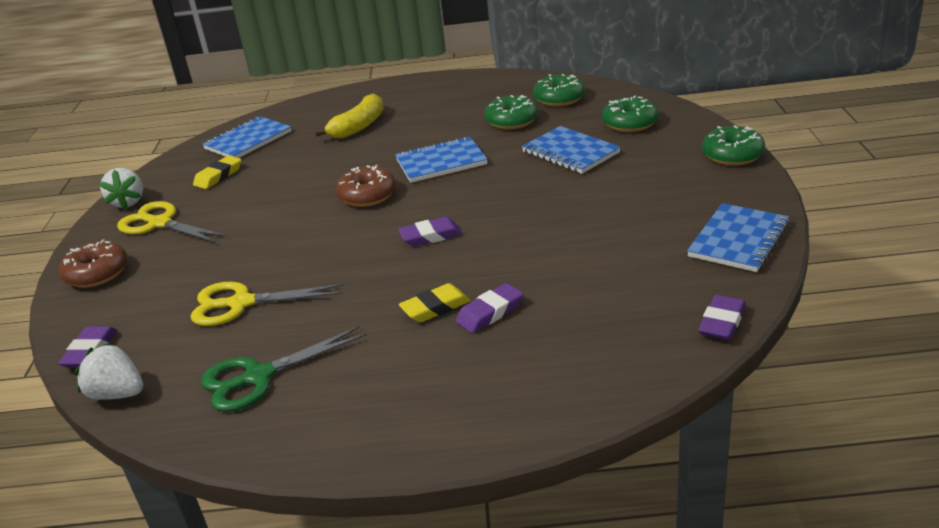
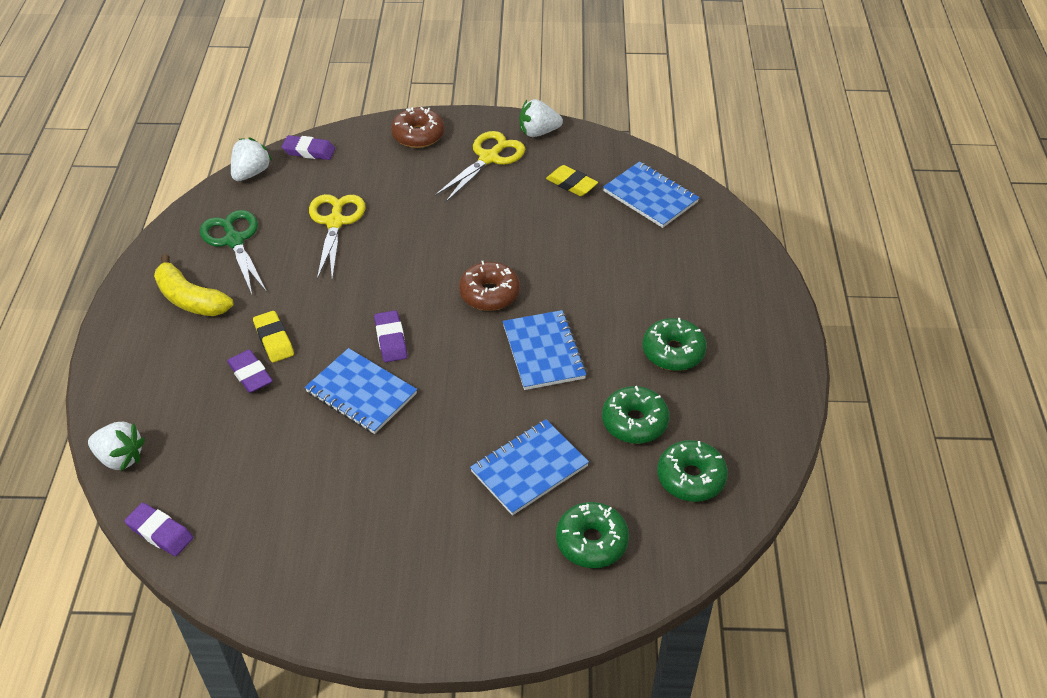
camera: 90 degrees right, 15 degrees up
(359, 126) = (660, 283): yellow banana -> yellow banana (191, 299)
(636, 379) = (120, 458): none -> white strawberry
(732, 155) = (467, 630): green donut -> green donut (673, 352)
(738, 240) = (281, 582): blue notebook -> blue notebook (361, 393)

